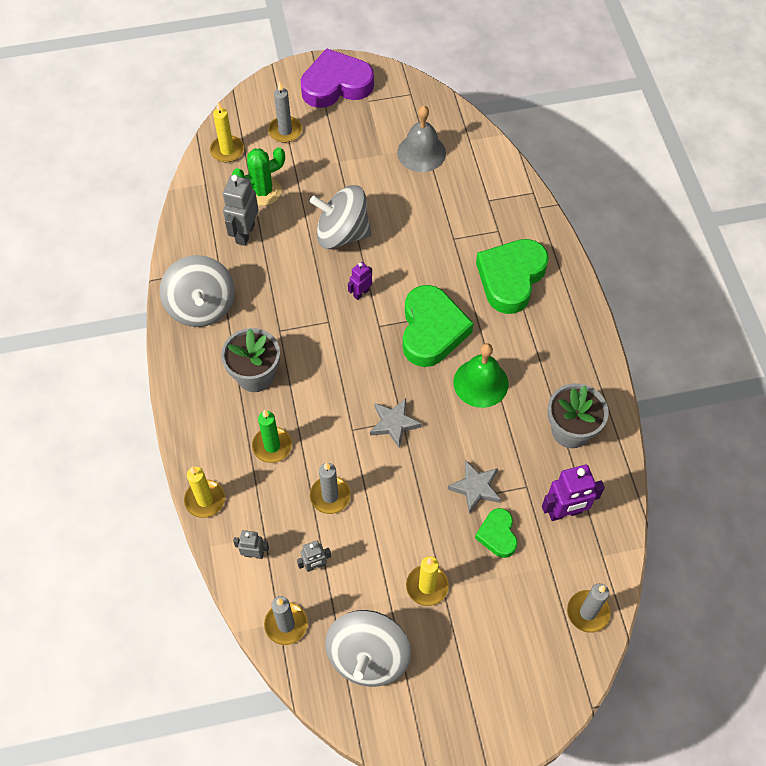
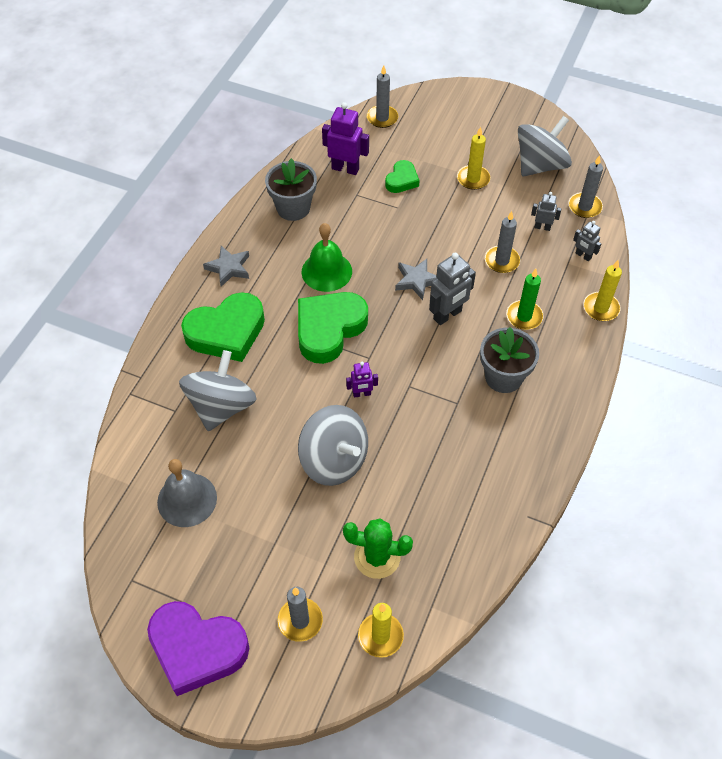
camera: 145 degrees left, 5 degrees down
(201, 306) = (515, 467): grey spinning top -> grey spinning top (221, 406)
(244, 233) = (427, 518): grey robot -> grey robot (447, 315)
(475, 488) = (392, 211): grey star -> grey star (228, 268)

